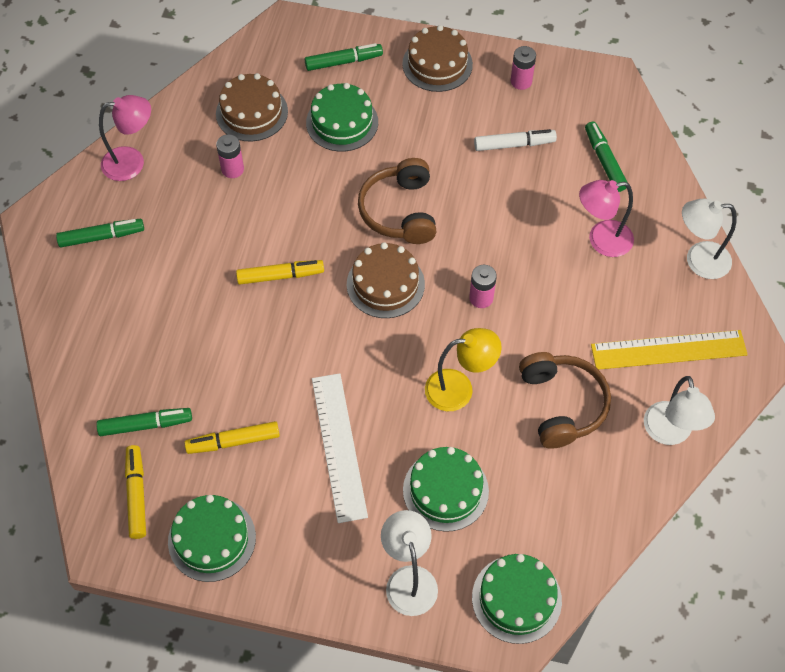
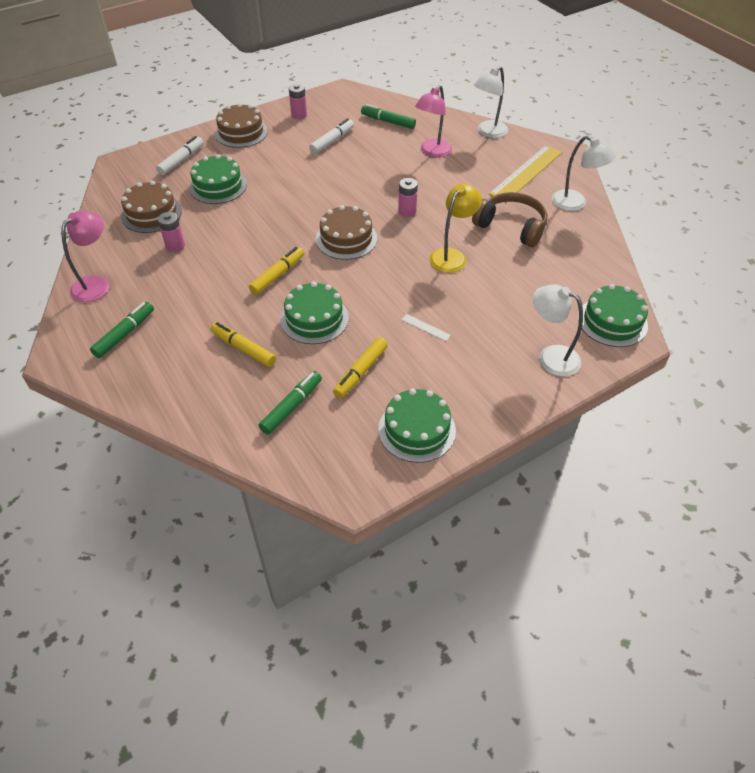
camera: 45 degrees left, 10 degrees down
(136, 495) = (337, 447): yellow marker -> yellow marker (243, 349)
(339, 446) = (425, 327): white ruler -> white ruler, size x0.40
(343, 62) = (181, 160): green marker -> white marker
(400, 211) = (309, 203): brown headphones -> none
(445, 490) = (510, 303): green cake -> green cake (314, 319)

